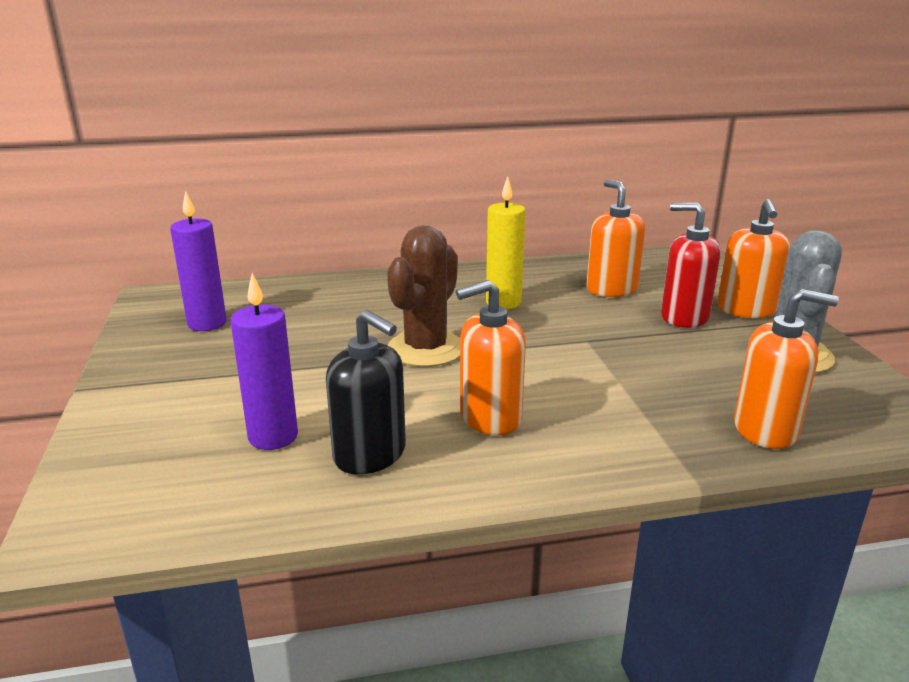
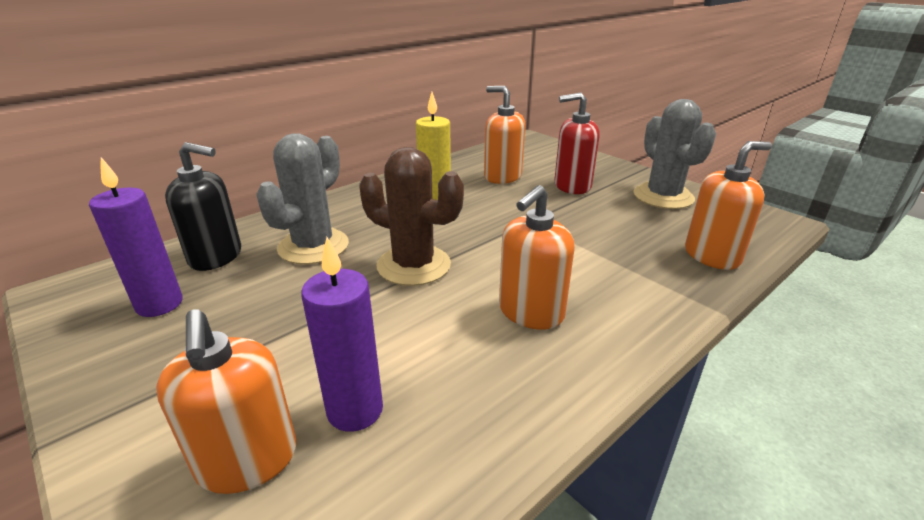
camera: 30 degrees left, 5 degrees up
(356, 310) = (313, 246): none -> grey cactus
(370, 455) = (470, 390): black soap dispenser -> black soap dispenser (216, 256)
(426, 349) = (414, 265): brown cactus -> brown cactus turned 60 degrees counterclockwise
(746, 310) = (602, 171): orange soap dispenser -> orange soap dispenser (248, 460)

